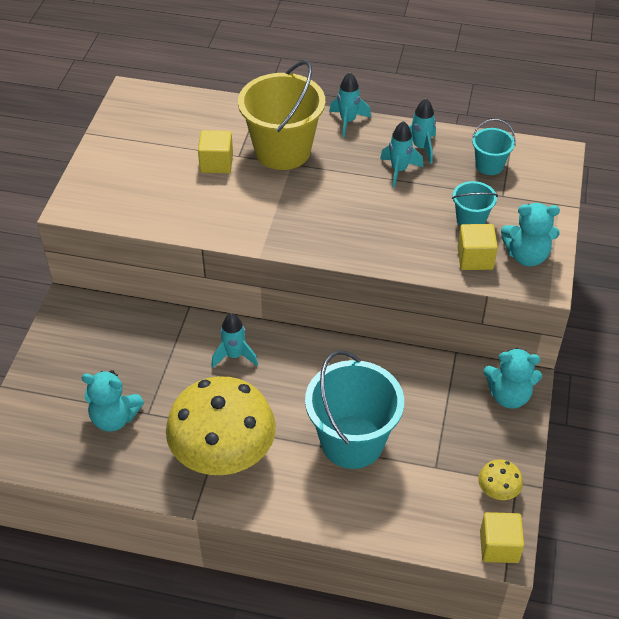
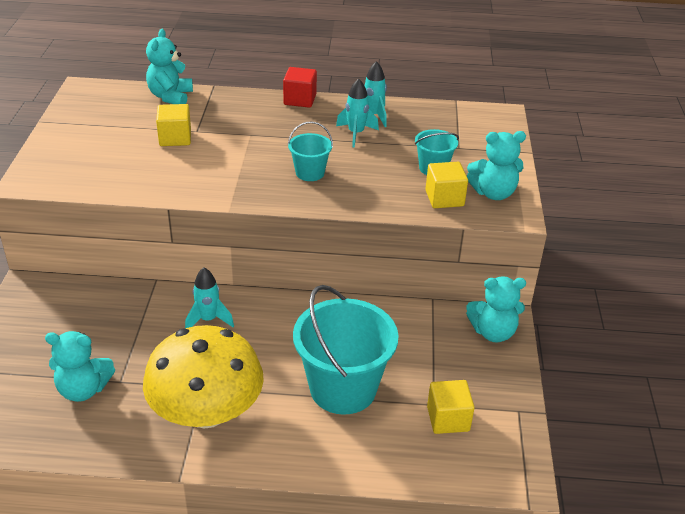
camera: 10 degrees left, 10 degrees down
(216, 109) = (170, 96): none -> turquoise teddy bear
(282, 151) = (240, 125): yellow bucket -> none
(348, 121) = (300, 99): turquoise rocket -> red cube
(489, 165) = (440, 125): turquoise bucket -> turquoise bucket (310, 173)
(498, 490) = (502, 420): yellow mushroom -> none
(499, 546) = (515, 474): yellow cube -> yellow cube (448, 419)

